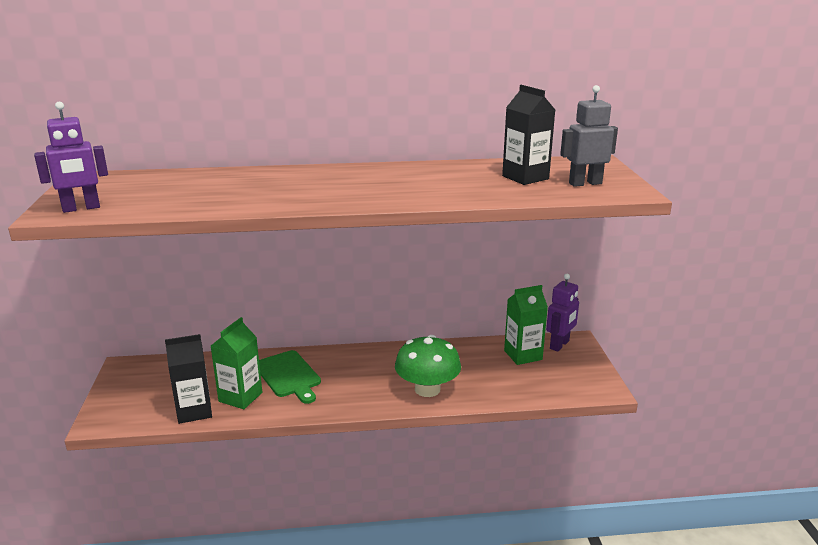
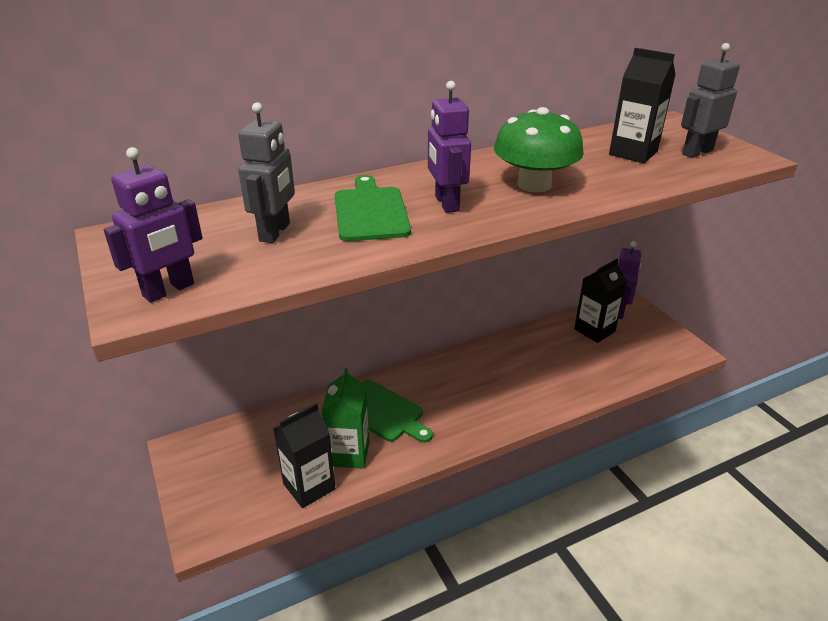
camera: 20 degrees left, 10 degrees up
(184, 189) = (275, 232): none -> grey robot
(263, 186) = (370, 211): none -> green cutting board
(324, 189) = (446, 203): none -> purple robot
(427, 389) = (535, 392): green mushroom -> green mushroom (534, 184)
(523, 355) = (594, 330): green carton -> black carton

